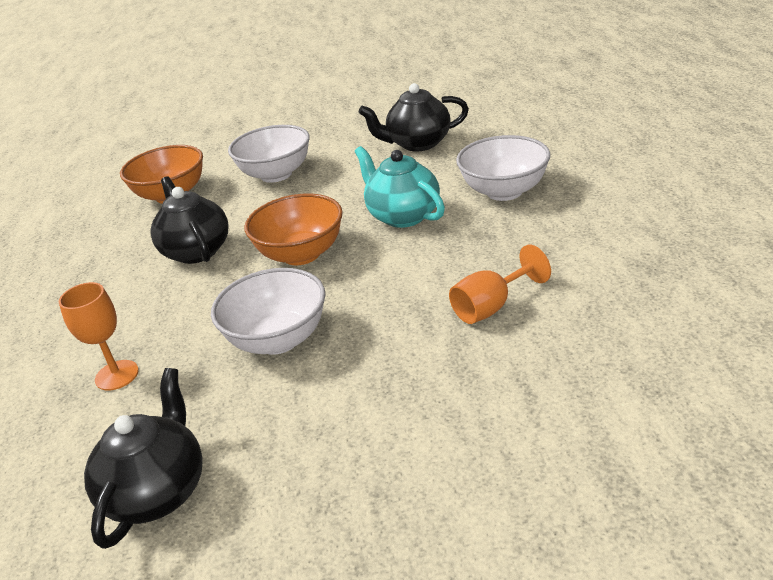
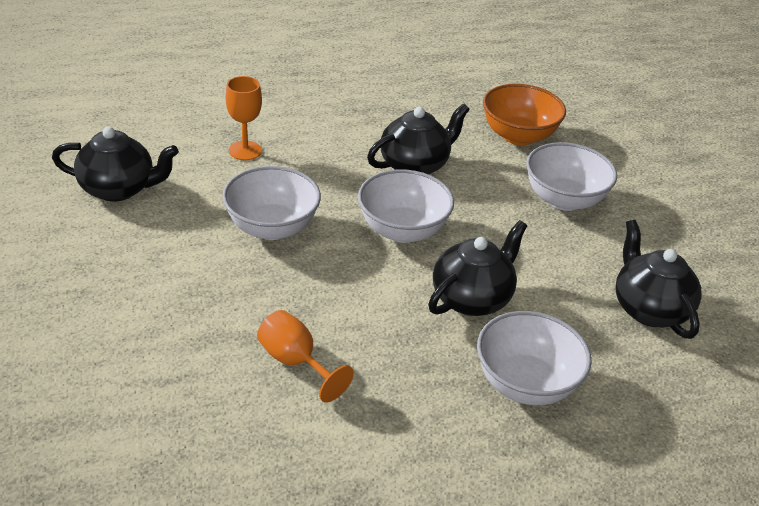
camera: 75 degrees right, 5 degrees up
(301, 254) = (402, 230): orange bowl -> white bowl
(403, 215) = (472, 298): turquoise teapot -> black teapot

